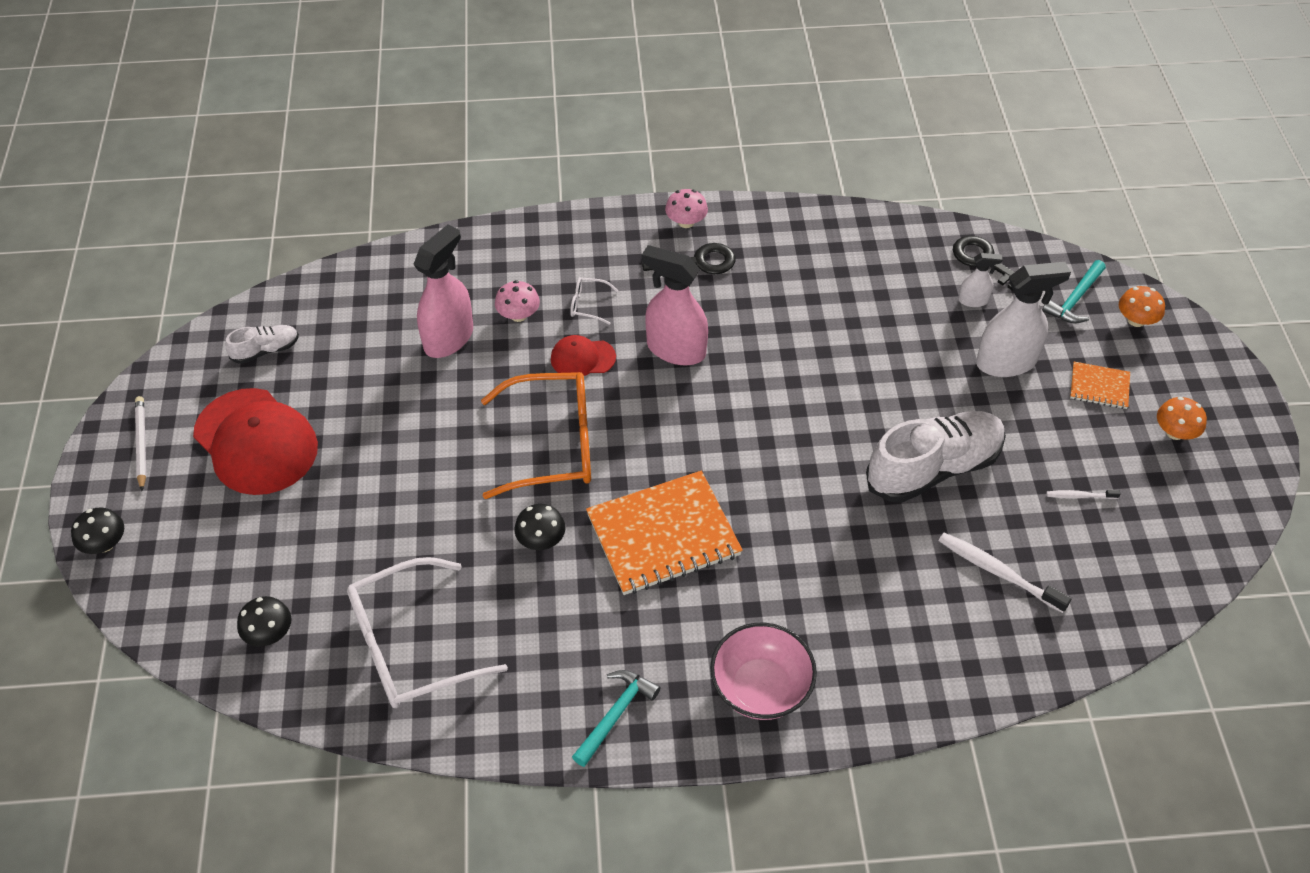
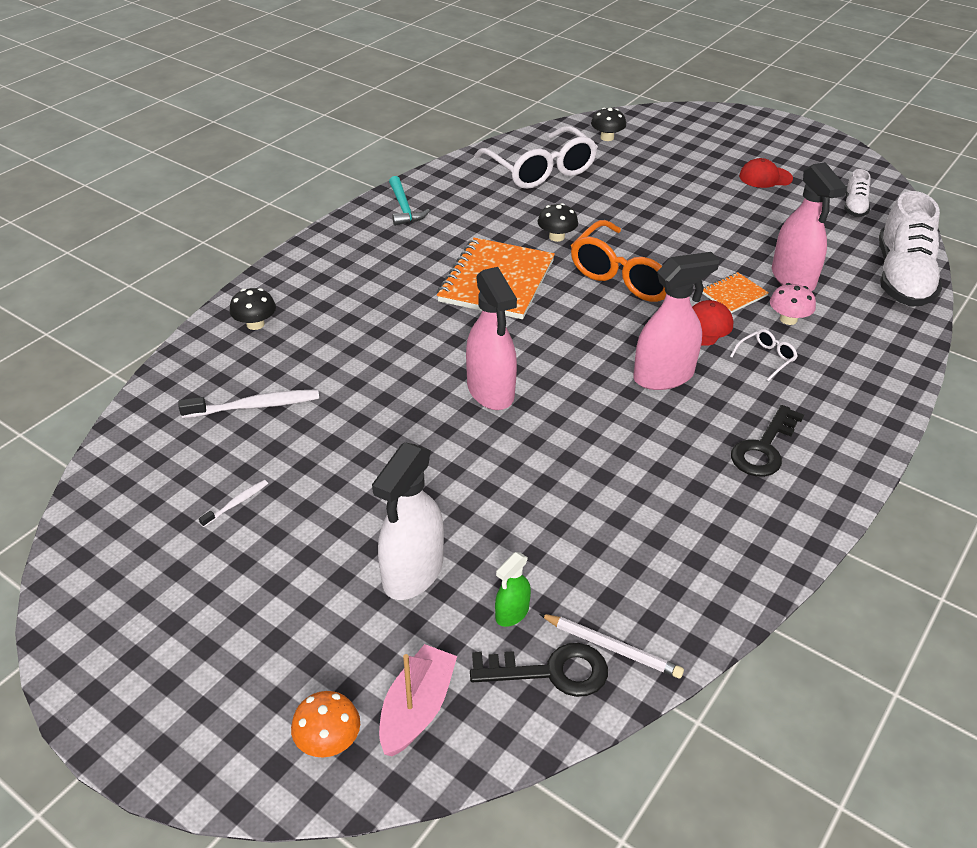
camera: 130 degrees right, 10 degrees down
(105, 544) = (733, 116): black mushroom -> black mushroom (255, 324)
(141, 443) = (805, 145): white pencil -> white pencil (612, 648)
(256, 442) = (765, 177): red cap -> red cap, size x0.49
(411, 646) = (540, 170): white glasses -> white glasses turned 135 degrees clockwise
(686, 222) = (831, 473): pink mushroom -> none
(760, 688) = (342, 260): pink bowl -> none
(808, 437) = (490, 391): none -> pink spray bottle
(933, 468) = (376, 437): white shoe -> white shoe (902, 278)
(973, 300) = (512, 613): white spray bottle -> green spray bottle
(1075, 299) = (417, 708): turquoise hammer -> pink boat
(1099, 387) = (302, 620): orange notebook -> orange notebook (733, 294)
(1175, 432) = (188, 631): orange mushroom -> none

